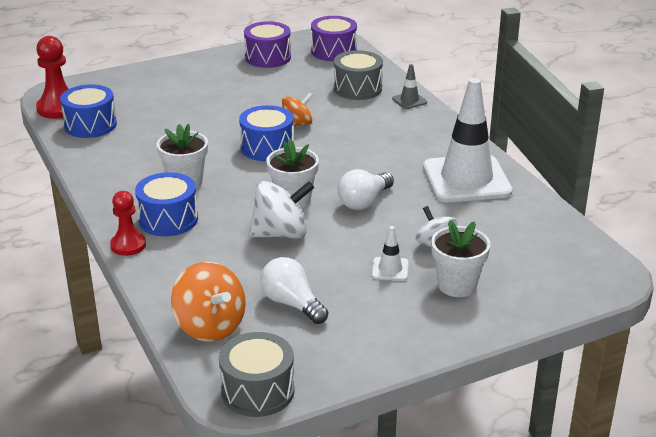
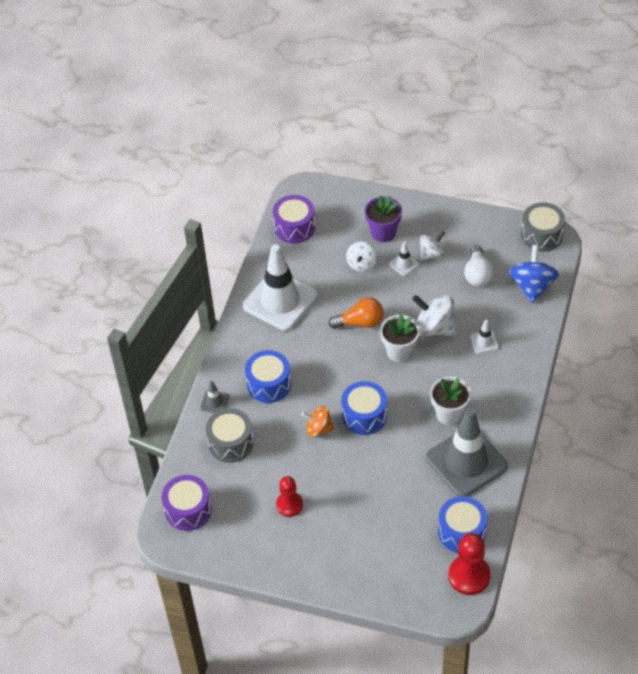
camera: 135 degrees left, 20 degrees up
(128, 245) = (529, 376): red pawn -> red pawn (289, 505)
(131, 162) = (466, 462): none -> grey traffic cone
(168, 219) = (488, 384): blue drum -> blue drum (269, 384)
(210, 326) = (532, 286): orange spinning top -> blue spinning top
(211, 248) = (484, 342): none -> white traffic cone
(268, 57) = (247, 539): purple drum -> purple drum (294, 227)
(364, 202) = (360, 322): white light bulb -> orange light bulb
(372, 295) = (432, 254): none -> white spinning top
(457, 285) = (383, 233): white flower pot -> purple flower pot

